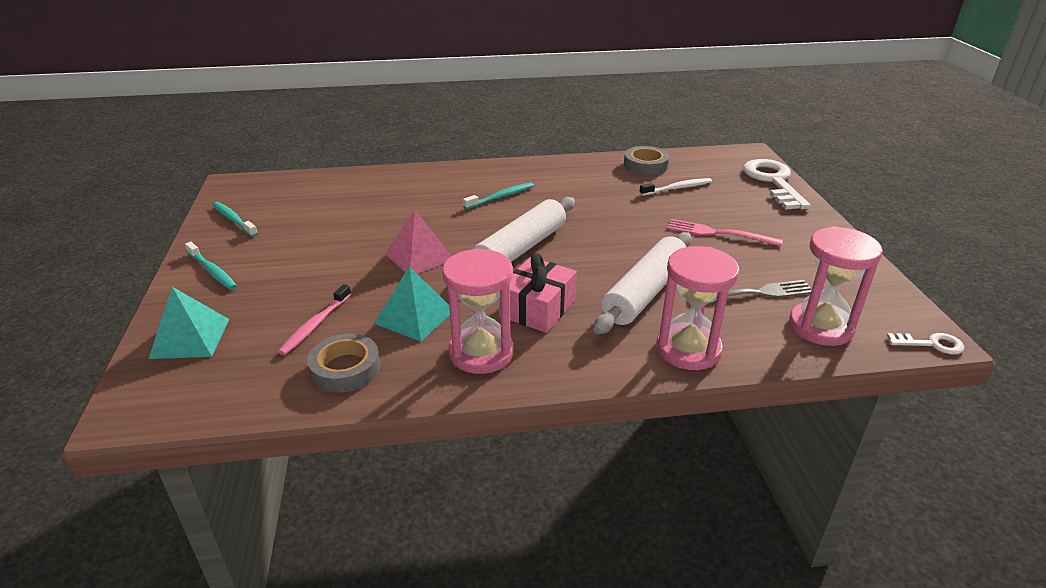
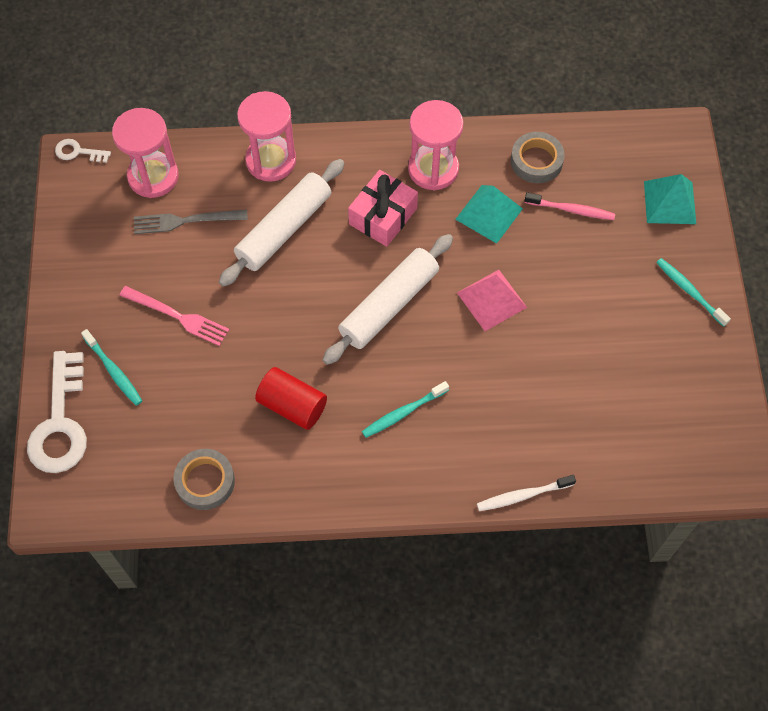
camera: 175 degrees left, 30 degrees up
(234, 220) = (705, 385): turquoise toothbrush -> turquoise toothbrush (114, 371)
(315, 325) = (571, 210): pink toothbrush -> pink toothbrush turned 75 degrees clockwise
(593, 196) = (292, 405): none -> red cylinder
(677, 188) = (185, 416): white toothbrush -> white toothbrush (523, 495)

